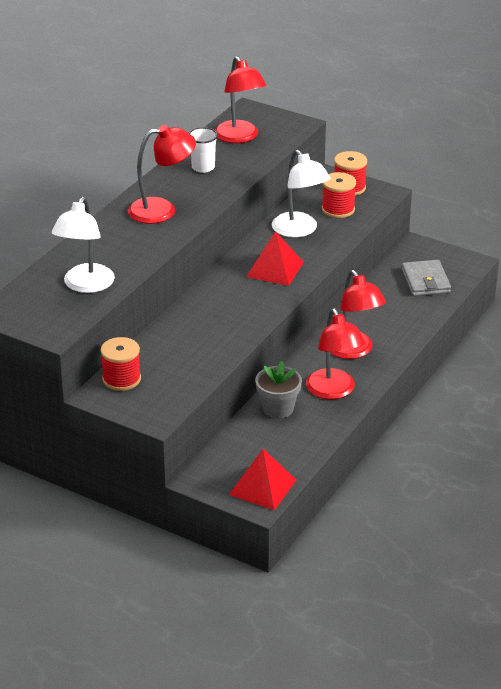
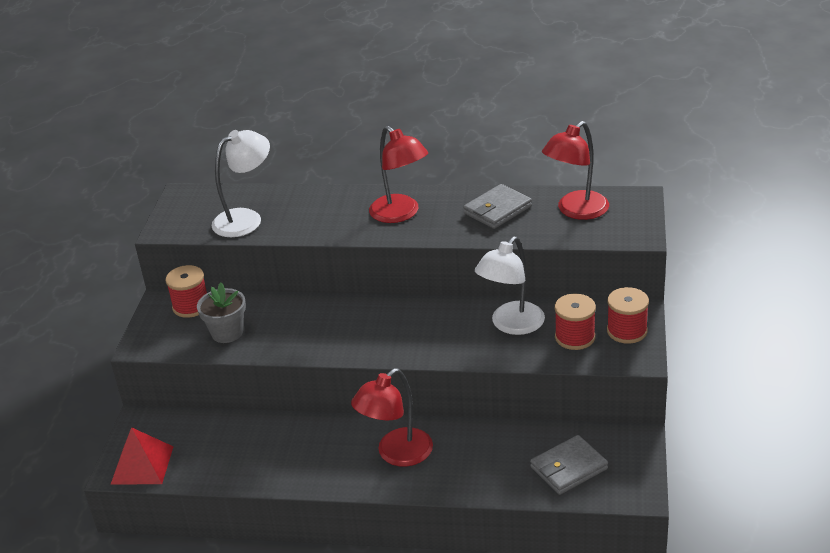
camera: 70 degrees right, 0 degrees up
(85, 285) = (246, 219): white lamp -> white lamp turned 150 degrees clockwise
(203, 167) = (497, 210): white cup -> grey wallet
(275, 269) = (426, 333): red pyramid -> none
(278, 409) = (269, 434): grey flower pot -> grey flower pot (227, 333)
(334, 391) = (318, 463): red lamp -> none

